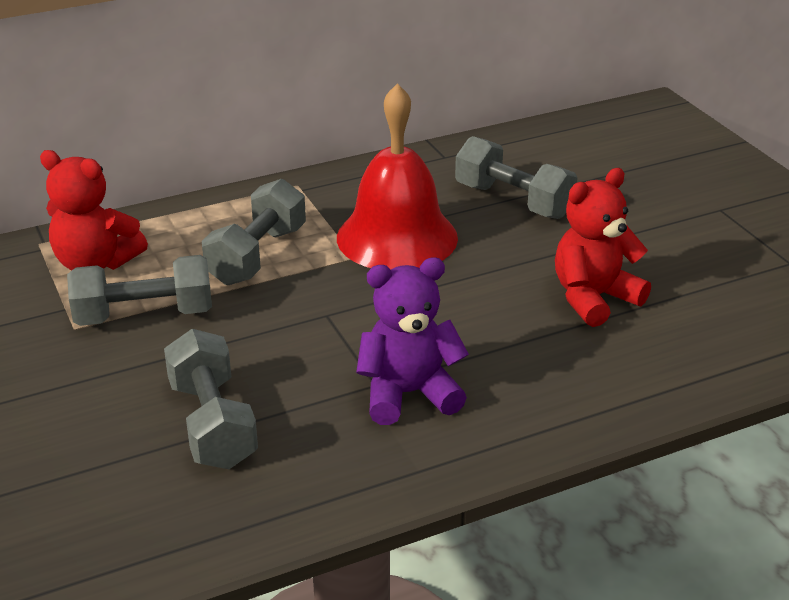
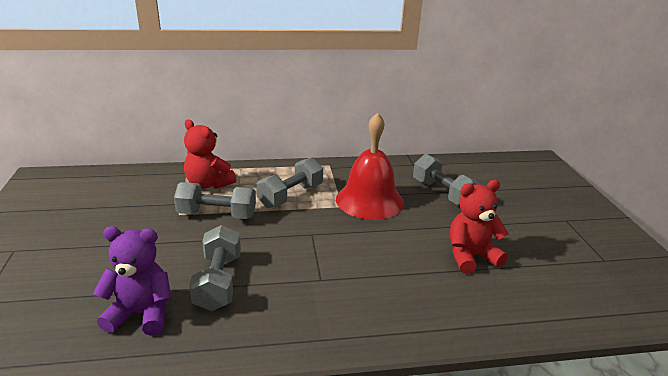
camera: 15 degrees right, 5 degrees down
(408, 394) = (336, 289): purple teddy bear -> purple teddy bear (141, 314)

